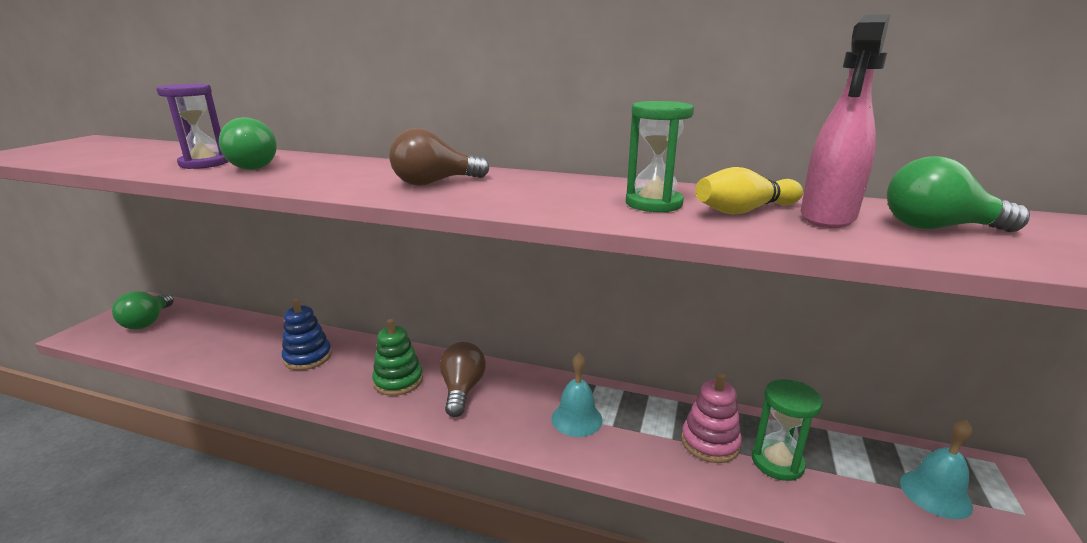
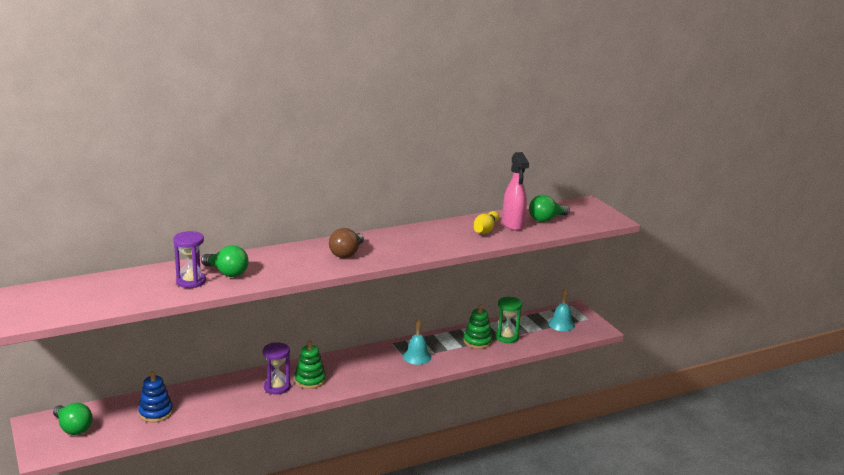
camera: 45 degrees left, 0 degrees up
(308, 357) = (236, 394): blue stacking toy -> blue stacking toy (156, 413)
(354, 371) = (277, 387): none -> purple hourglass
(462, 390) = (348, 369): brown light bulb -> none
(653, 204) = (452, 236): green hourglass -> none
(710, 442) = (477, 341): pink stacking toy -> green stacking toy

